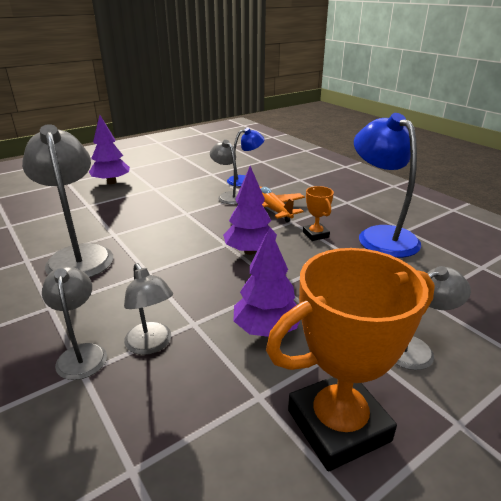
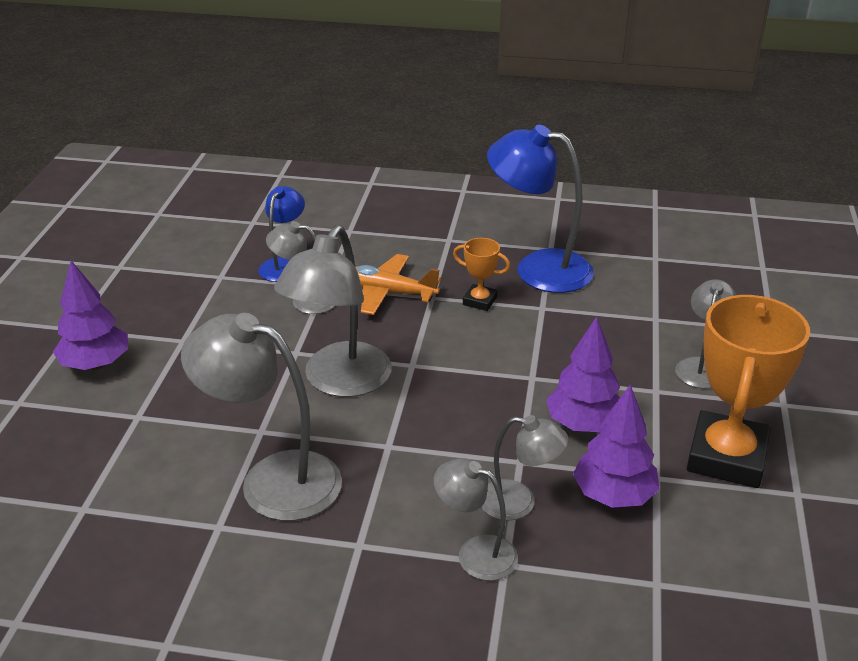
camera: 45 degrees left, 5 degrees up
(180, 233) = (339, 382): none -> grey lamp
(250, 251) = (448, 358): purple tree -> purple tree (614, 495)

